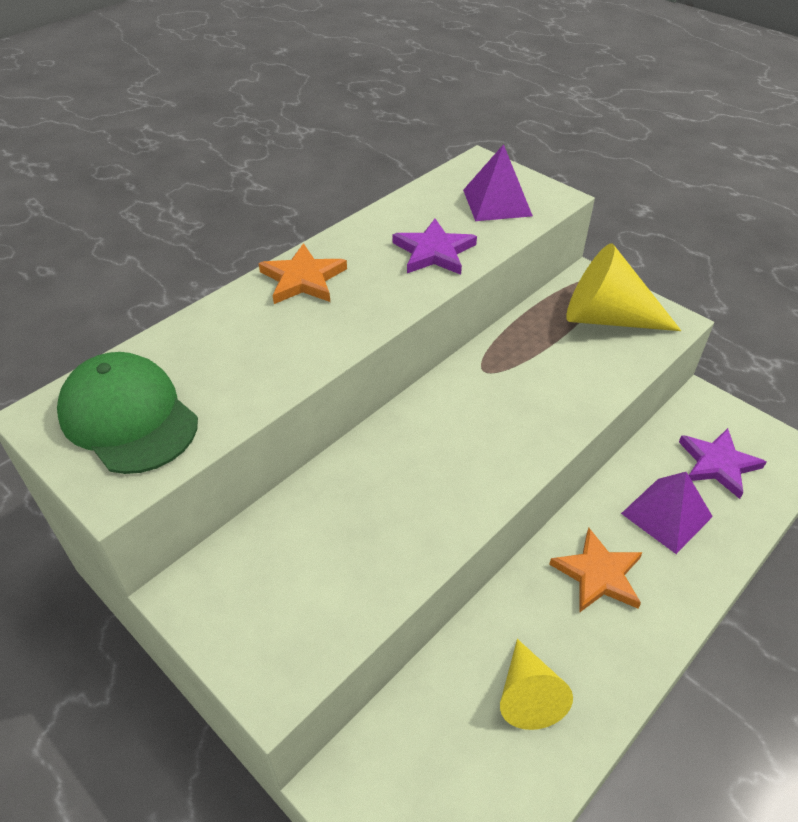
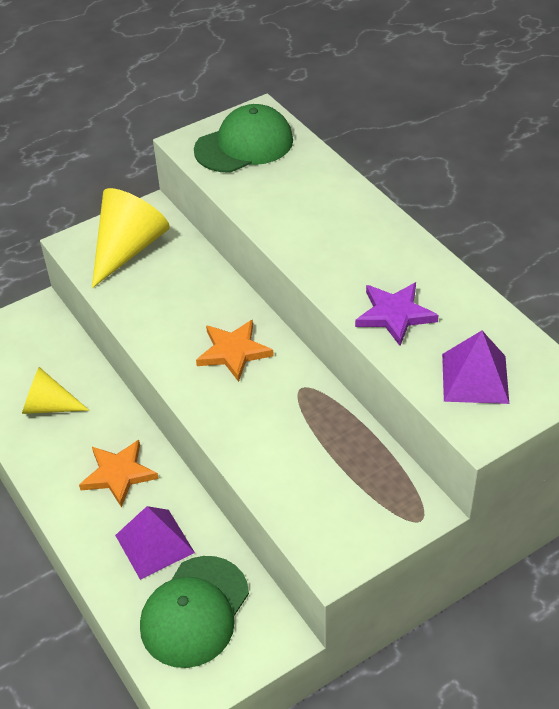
camera: 105 degrees right, 0 degrees up
(303, 279) = (373, 229): orange star -> orange star (233, 352)
(607, 318) = (351, 504): yellow cone -> yellow cone (128, 249)
(718, 464) = (195, 611): purple star -> green cap

